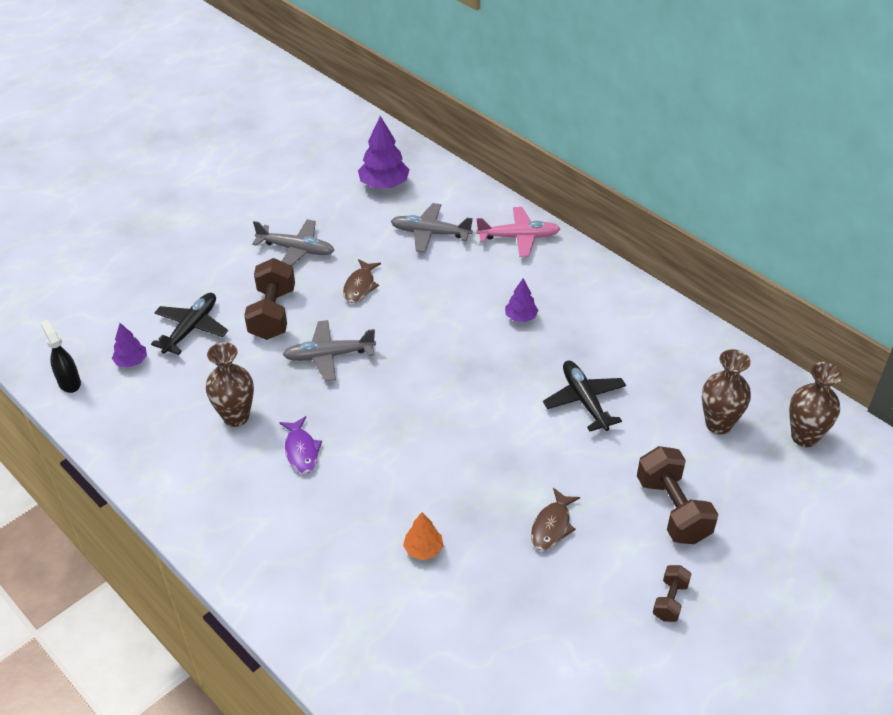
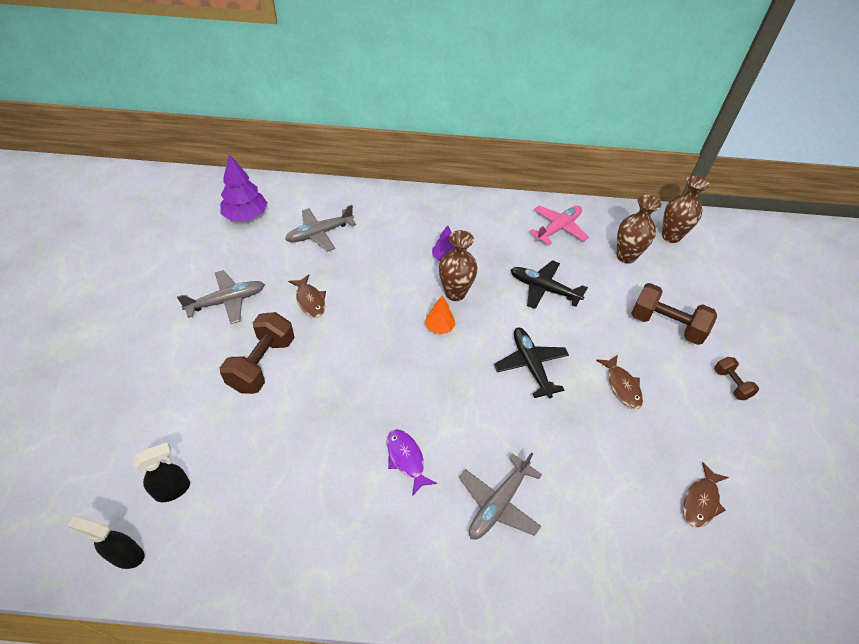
camera: 45 degrees left, 5 degrees up
(131, 361) = (173, 490): purple tree -> black spray bottle
(191, 329) = (201, 422): black plane -> black plane (531, 365)
(236, 417) = (324, 470): brown vase -> brown vase (455, 293)
(273, 314) = (262, 364): brown dumbbell -> brown dumbbell turned 60 degrees clockwise
(301, 451) = (406, 459): purple fish -> purple fish turned 150 degrees counterclockwise
(329, 356) = (345, 368): grey plane -> grey plane (499, 503)
(423, 549) = (571, 467): orange tree -> orange tree (439, 327)
(504, 655) = (701, 501): none -> brown fish
(518, 237) = (383, 205): pink plane -> pink plane (558, 228)

